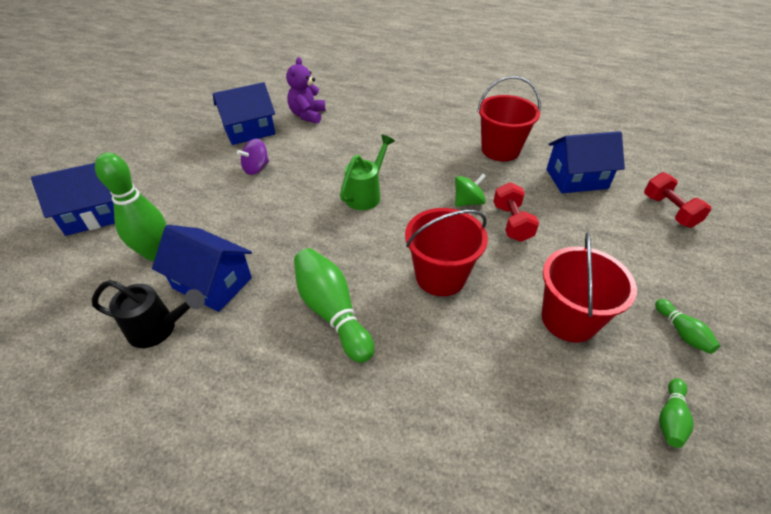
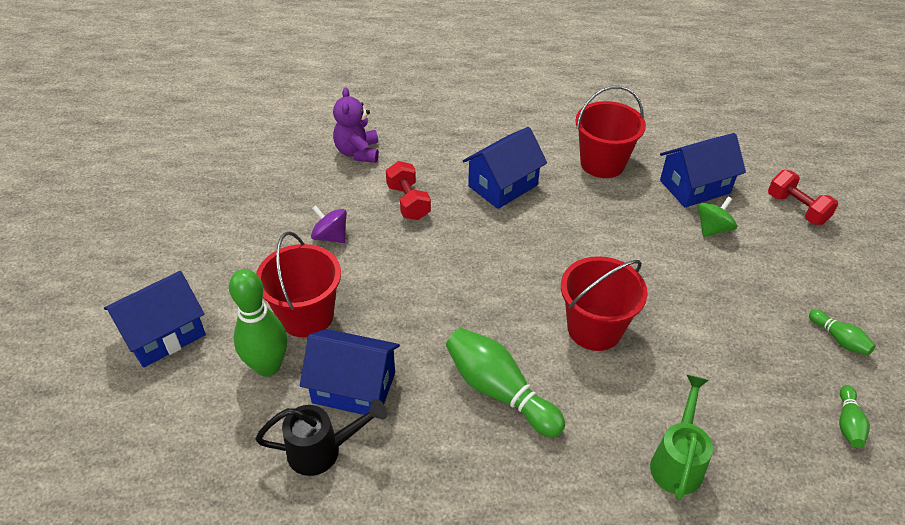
camera: 15 degrees left, 0 degrees up
(249, 131) = (295, 186): blue house -> blue house (503, 185)
(256, 168) = (330, 236): purple spinning top -> purple spinning top turned 90 degrees clockwise
(366, 194) = (475, 247): green watering can -> green watering can (677, 461)
(468, 202) = (591, 236): green spinning top -> green spinning top (712, 229)
(512, 223) = (645, 253): red dumbbell -> red dumbbell (408, 202)
(569, 319) = (734, 348): red bucket -> red bucket (306, 316)

